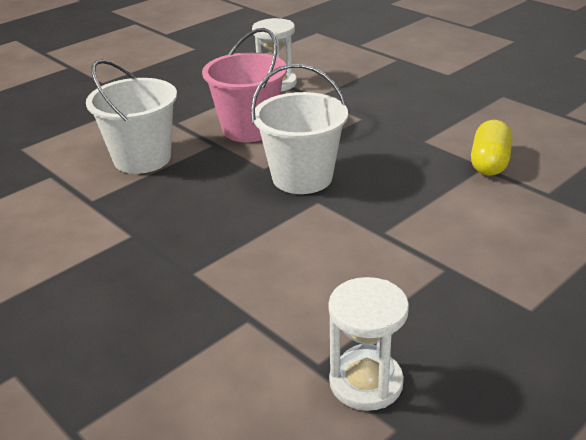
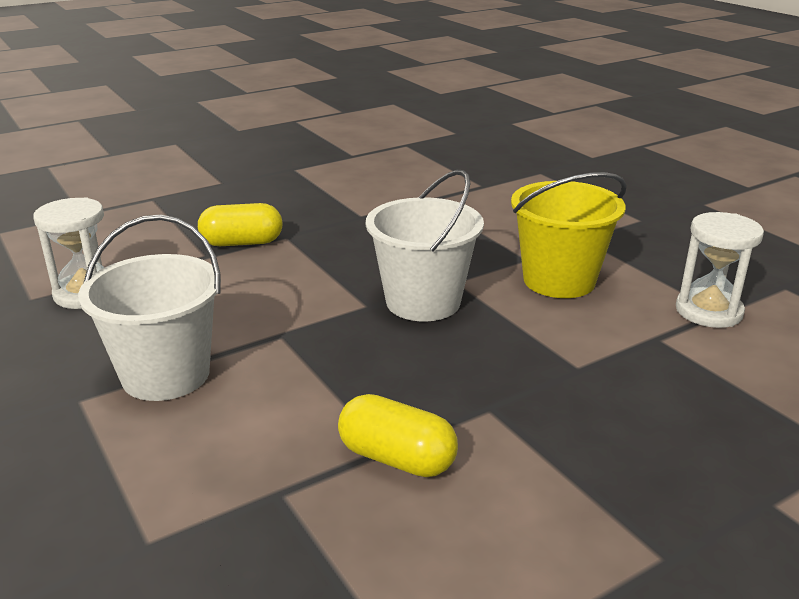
camera: 100 degrees right, 5 degrees down
(142, 158) = (501, 221): white bucket -> white bucket (166, 375)
(212, 300) = (242, 243): none -> yellow capsule
(249, 129) = (559, 280): pink bucket -> yellow bucket

